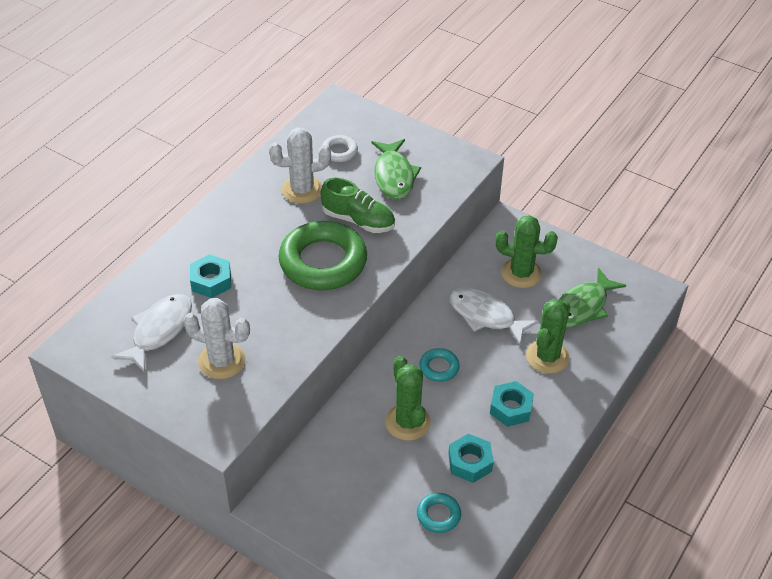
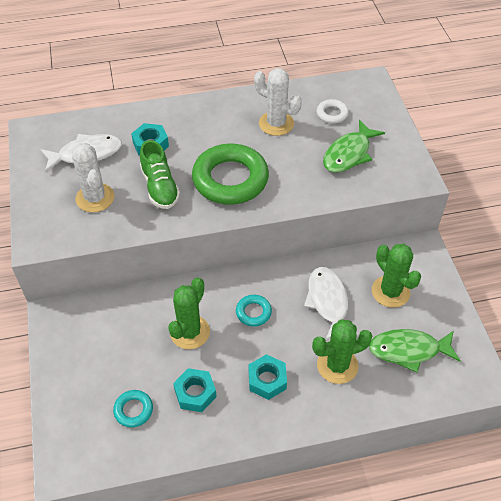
camera: 45 degrees right, 5 degrees up
(358, 220) = (287, 168): green shoe -> green shoe (160, 187)

